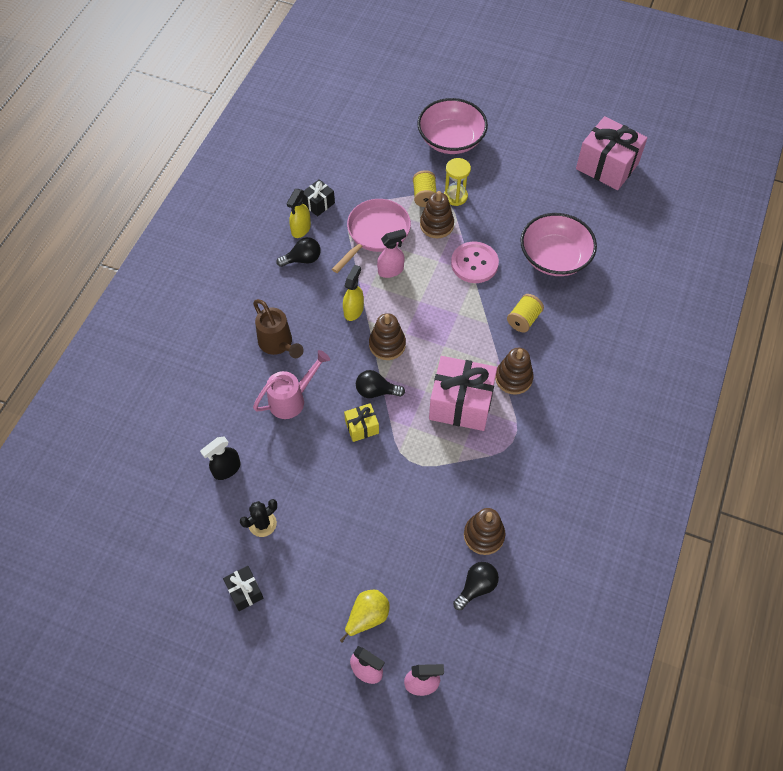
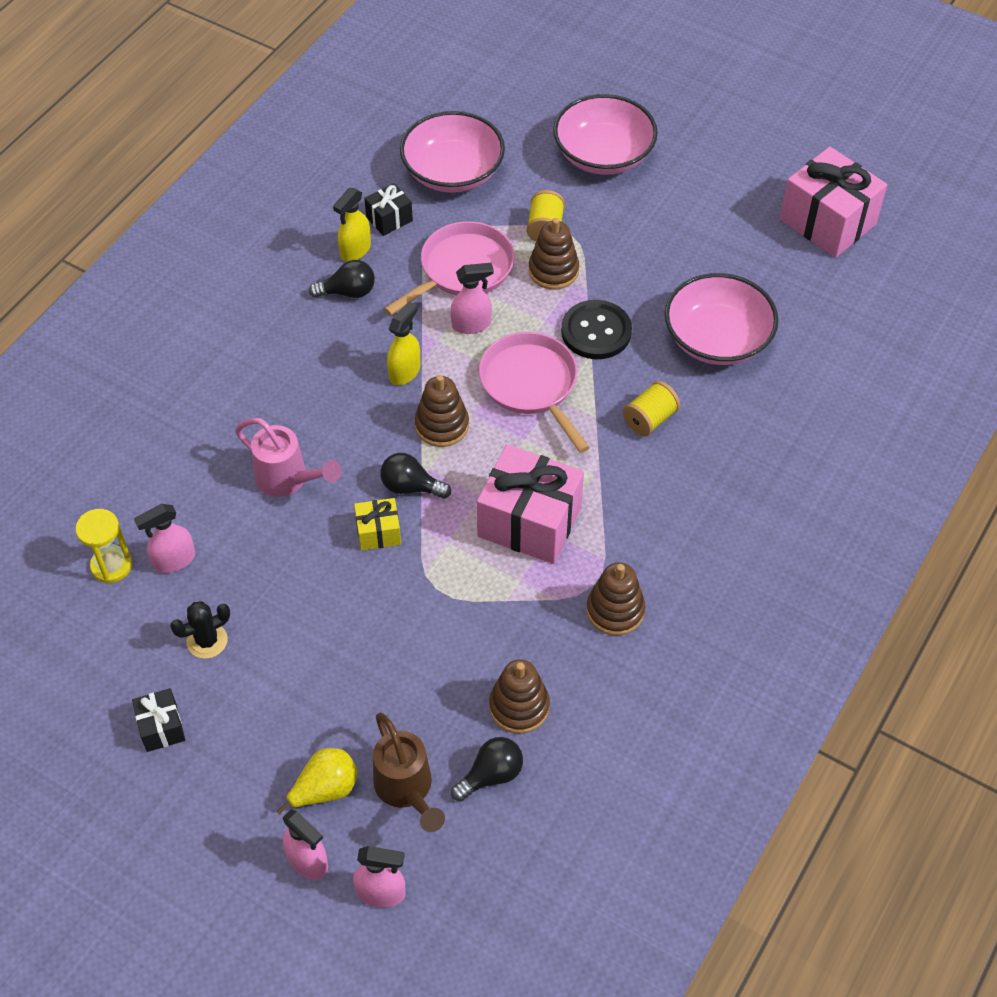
camera: 10 degrees right, 5 degrees down
(226, 469) = (174, 560): black spray bottle -> pink spray bottle
(278, 344) = (286, 403): brown watering can -> brown watering can (407, 790)
(292, 399) = (288, 480): pink watering can -> pink watering can turned 60 degrees clockwise
(354, 165) = (453, 172): none -> pink bowl
(440, 307) = (531, 385): none -> pink pan
(455, 196) = (590, 235): yellow hourglass -> yellow hourglass (111, 566)
(474, 263) = (596, 331): pink button -> black button
(513, 378) = (615, 498): brown stacking toy -> brown stacking toy (615, 610)

